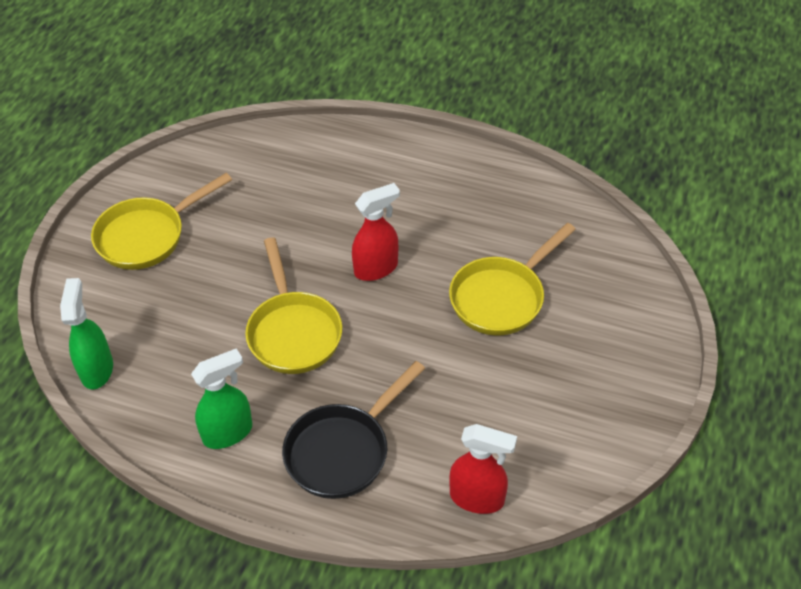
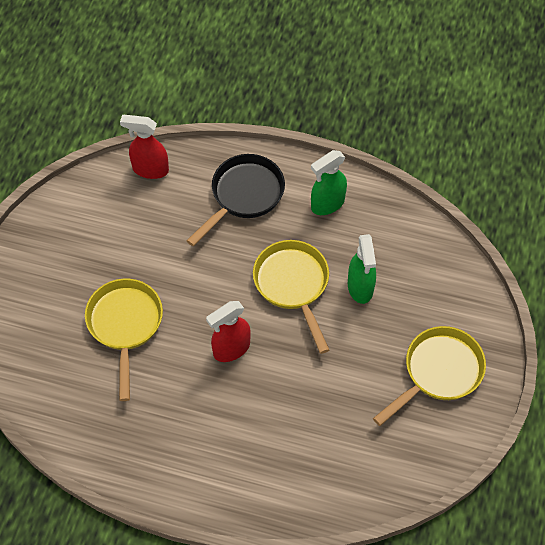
camera: 175 degrees right, 10 degrees up
(97, 369) = (438, 246): green spray bottle -> green spray bottle (360, 287)
(502, 297) = (125, 325): yellow pan -> yellow pan turned 45 degrees counterclockwise

